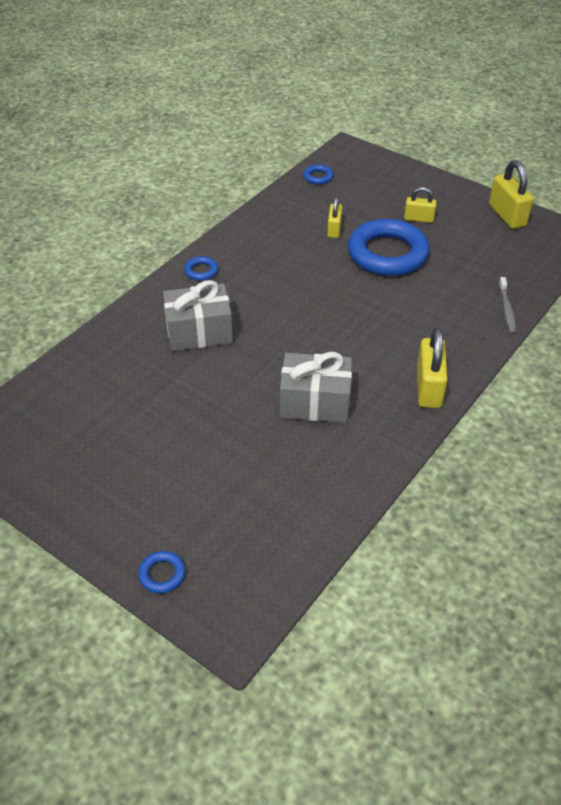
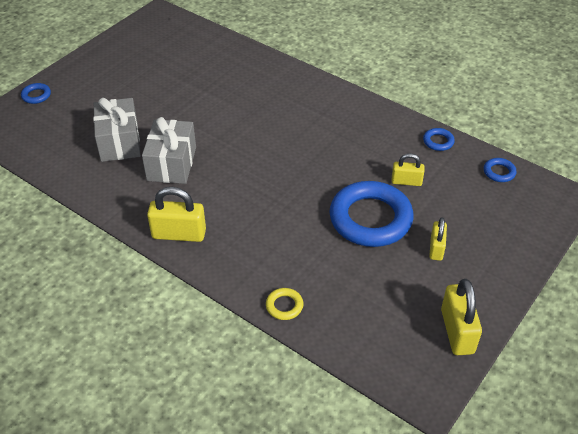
camera: 90 degrees right, 0 degrees up
(199, 332) = (257, 101): grey gift -> grey gift (119, 142)
(201, 271) = (335, 99): blue ring -> blue ring (438, 141)
(506, 309) = (284, 306): grey toothbrush -> yellow ring
(507, 215) = (457, 331): yellow padlock -> yellow padlock turned 75 degrees counterclockwise

